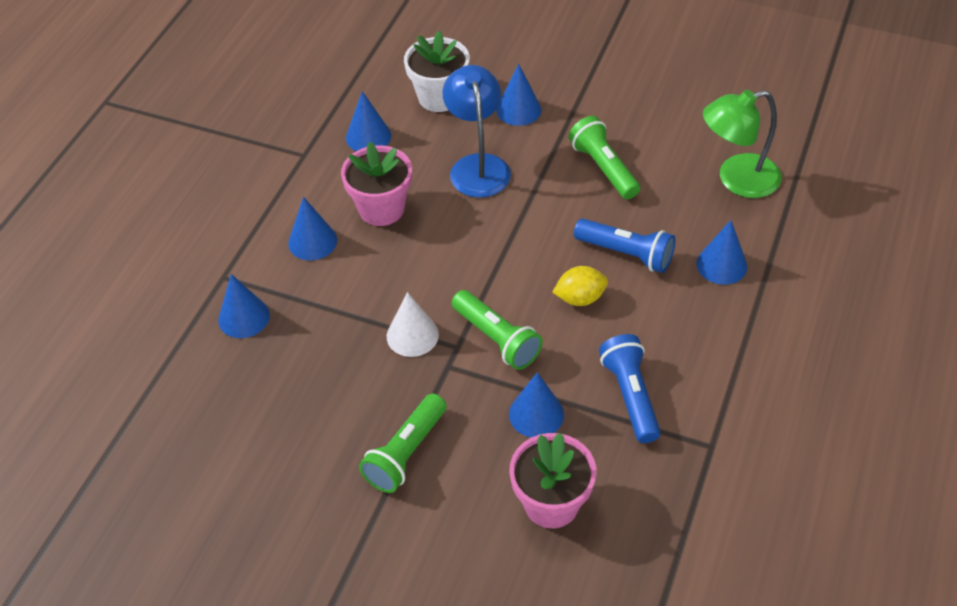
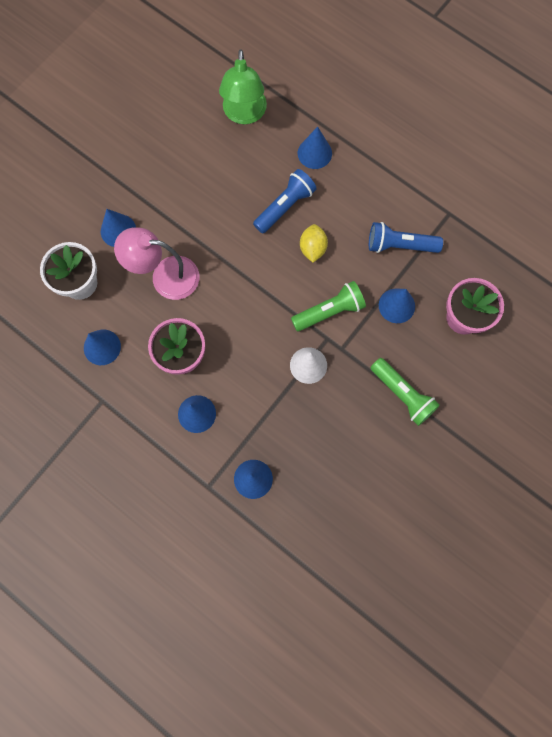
camera: 75 degrees left, 25 degrees up
(478, 166) = (165, 276): blue lamp -> pink lamp
(603, 168) = (201, 193): green flashlight -> none

